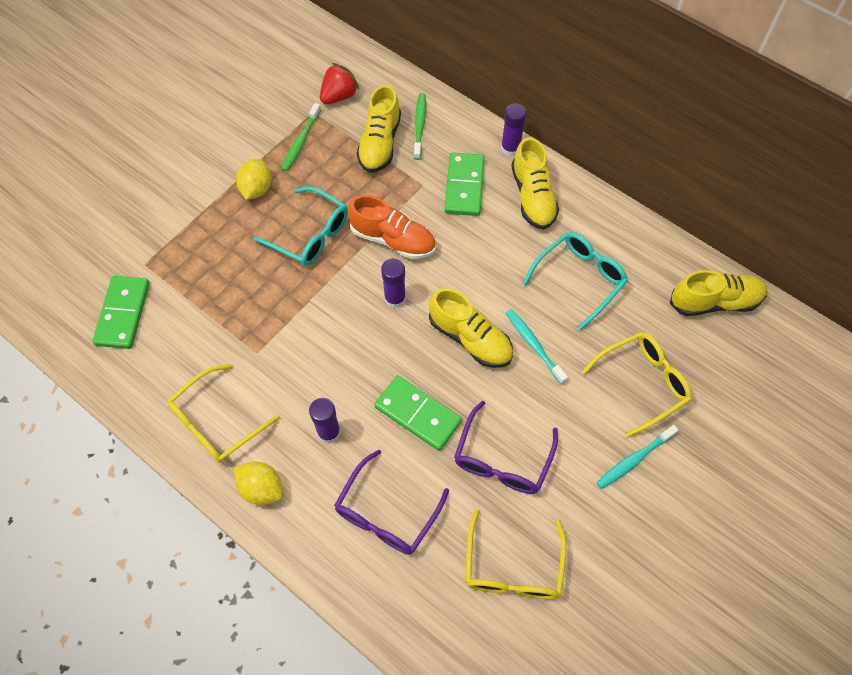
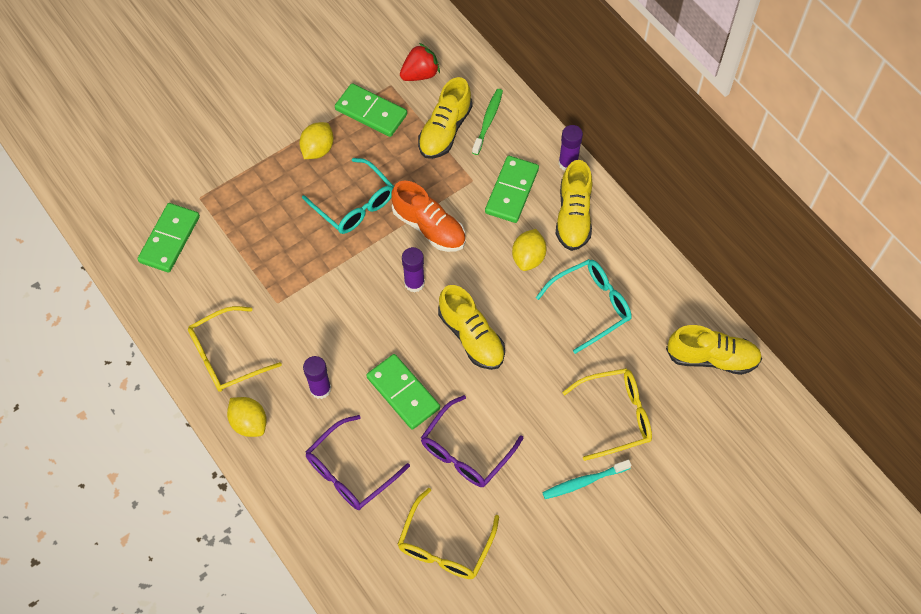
camera: 15 degrees right, 0 degrees up
(300, 142) = (371, 112): green toothbrush -> green domino
(502, 247) = (528, 258): none -> yellow lemon
(534, 345) = (527, 357): turquoise toothbrush -> none

